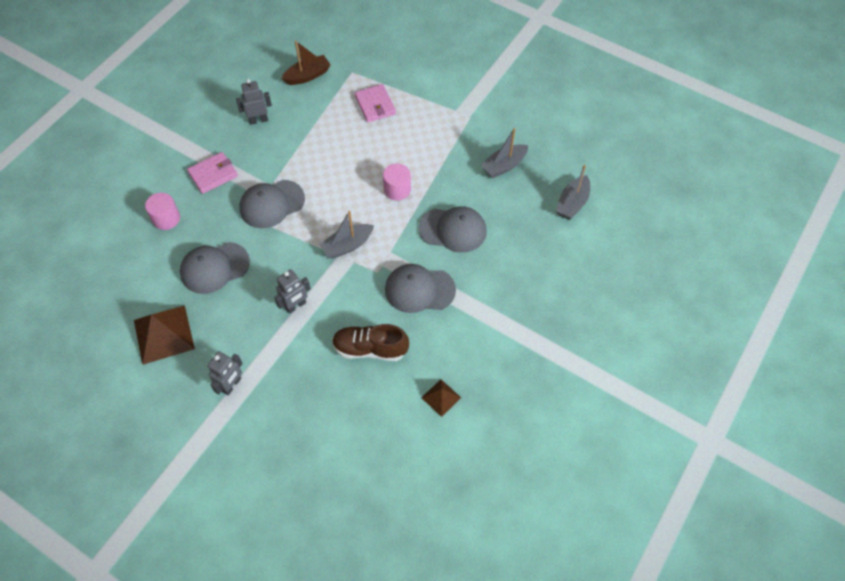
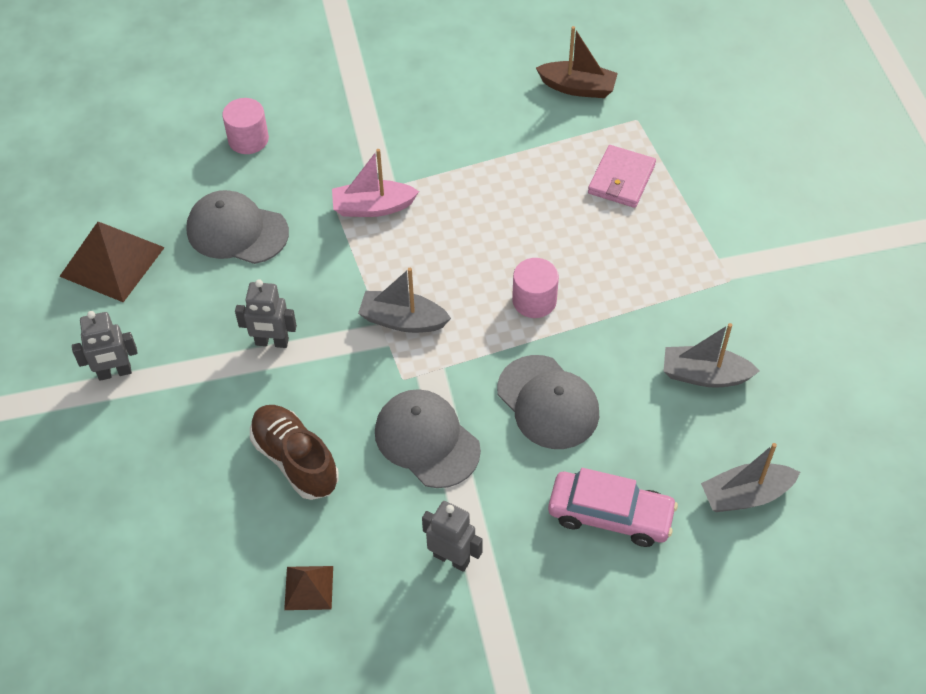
camera: 45 degrees right, 5 degrees down
(213, 174) = (348, 126): pink wallet -> none
(258, 120) = (464, 100): grey robot -> grey robot (451, 558)
(272, 204) = (373, 207): grey cap -> pink boat
(530, 256) = (610, 515): none -> pink car

